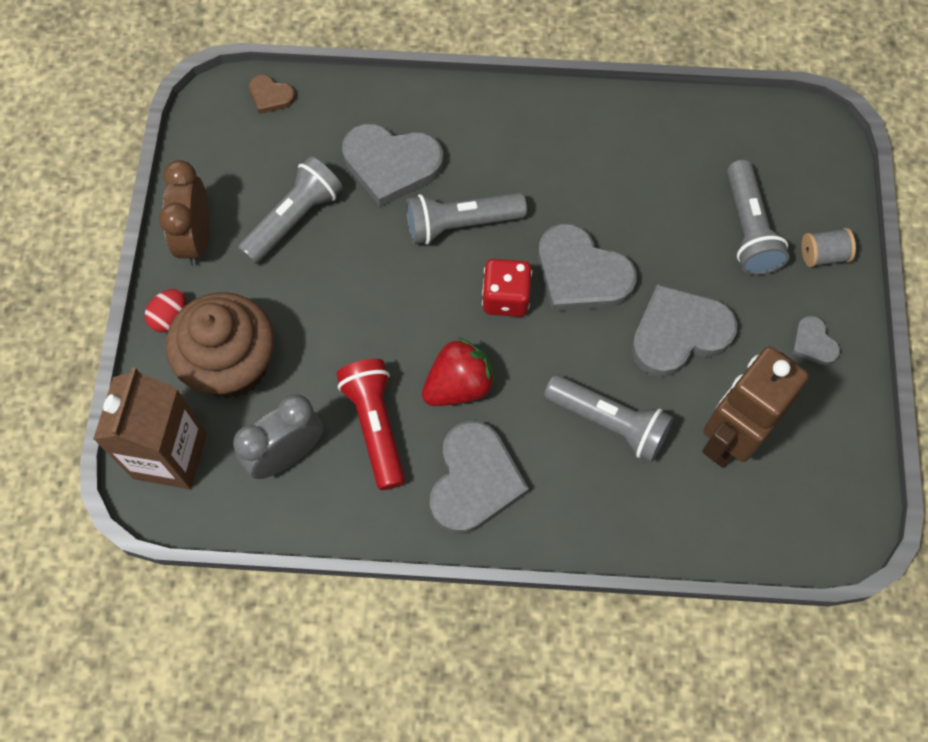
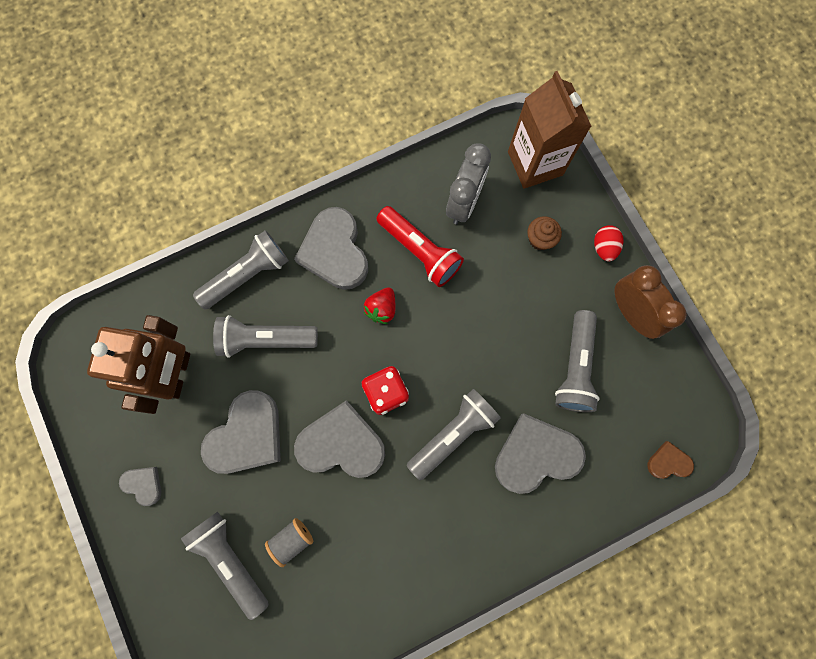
camera: 150 degrees right, 10 degrees up
(231, 365) = (540, 239): brown cupcake -> brown cupcake, size x0.42
(458, 386) = (381, 309): red strawberry -> red strawberry, size x0.66
(593, 510) = (248, 275): none -> grey flashlight
(823, 255) = (162, 569): grey spool -> grey spool (292, 540)

